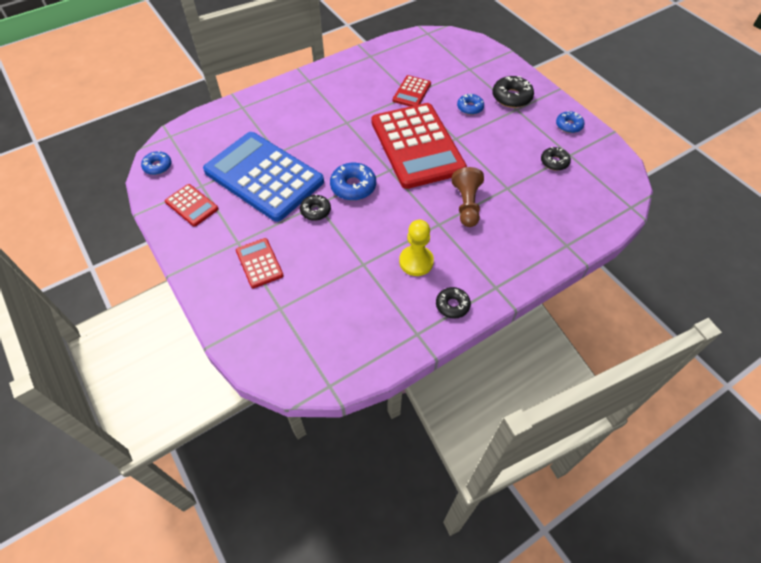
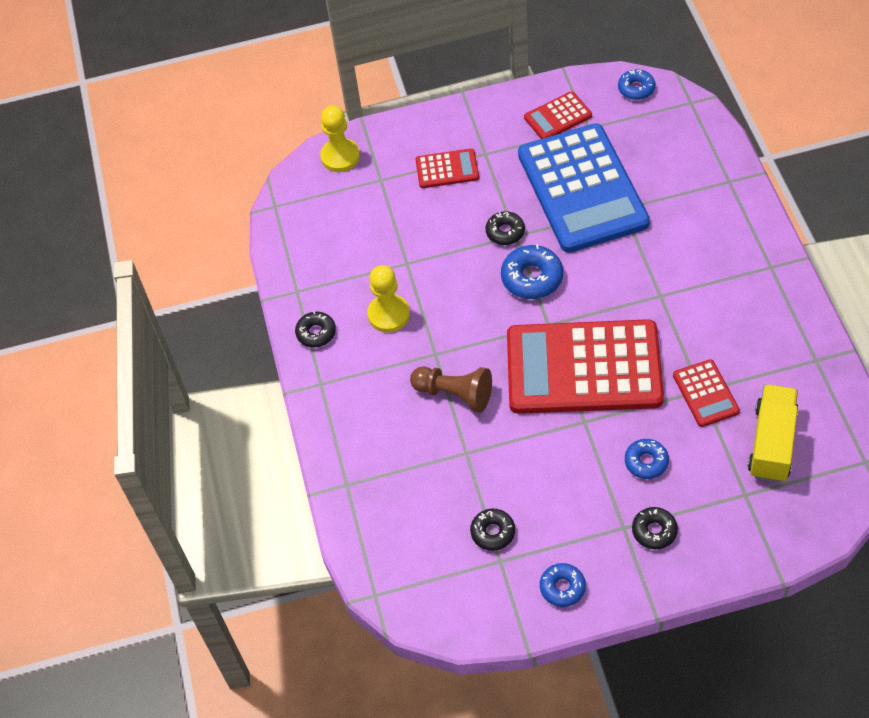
camera: 115 degrees right, 0 degrees up
(258, 349) = (340, 156): none -> yellow pawn
(264, 176) = (582, 189): blue calculator -> blue calculator turned 105 degrees clockwise
(412, 92) = (705, 393): red calculator -> red calculator turned 150 degrees counterclockwise
(432, 64) = (771, 443): none -> yellow truck
(511, 97) = (654, 531): black donut -> black donut, size x0.65

